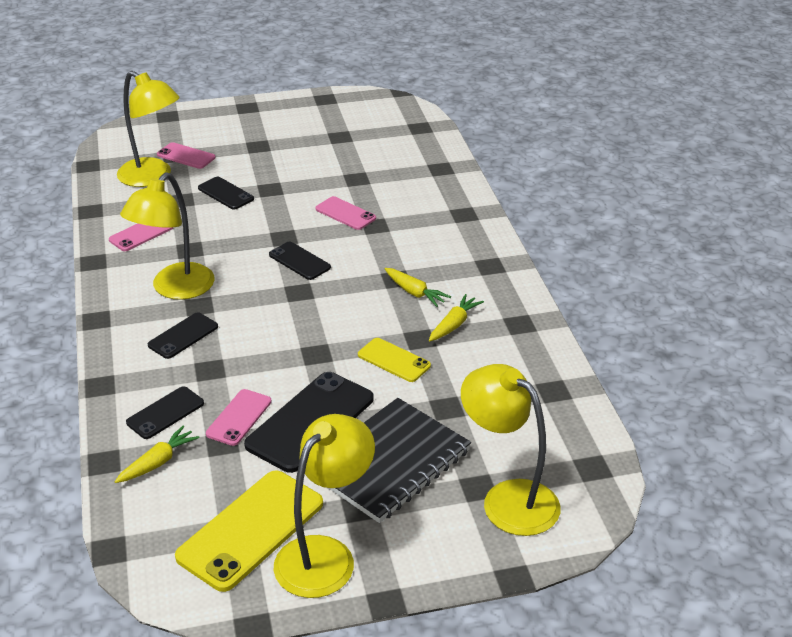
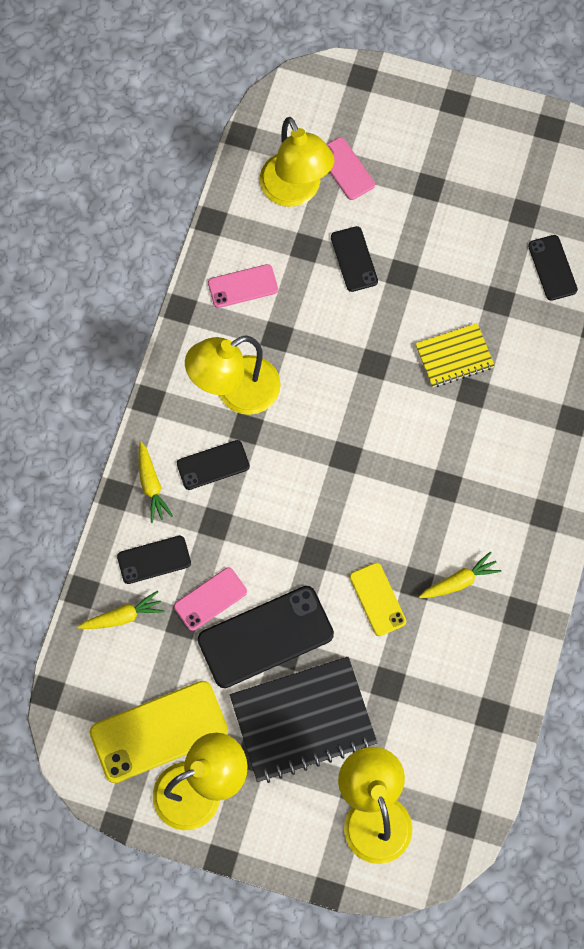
camera: 30 degrees right, 35 degrees up
(299, 261) = (369, 410): black phone -> black phone (552, 268)
(345, 213) = (454, 356): pink phone -> yellow notebook
(415, 293) = (450, 516): yellow carrot -> yellow carrot (151, 485)

